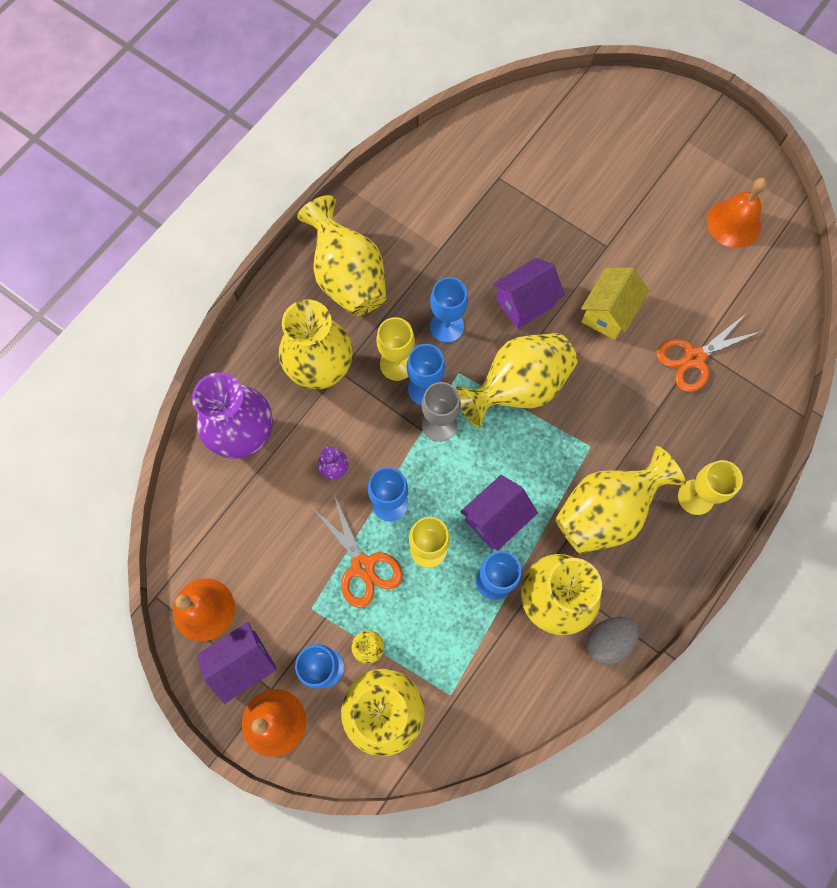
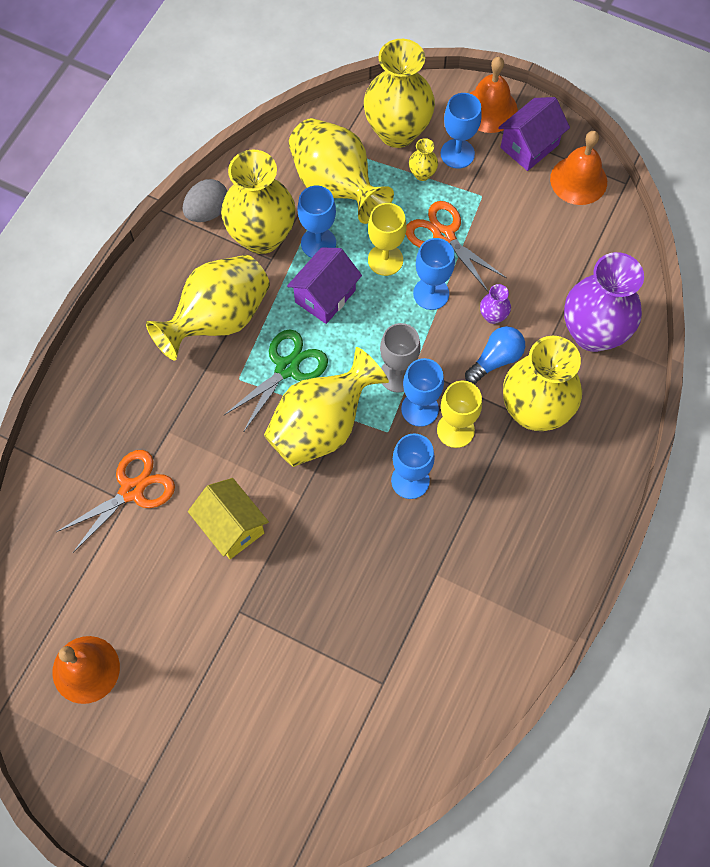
camera: 170 degrees right, 5 degrees down
(344, 424) = (495, 359): none -> blue light bulb
(348, 278) = (533, 519): yellow vase -> yellow vase (336, 186)
(525, 303) = (327, 523): purple house -> none
(543, 449) = (287, 368): none -> green scissors
(608, 313) = (231, 527): yellow house -> yellow house turned 60 degrees counterclockwise
(696, 497) = (128, 347): yellow goblet -> none

